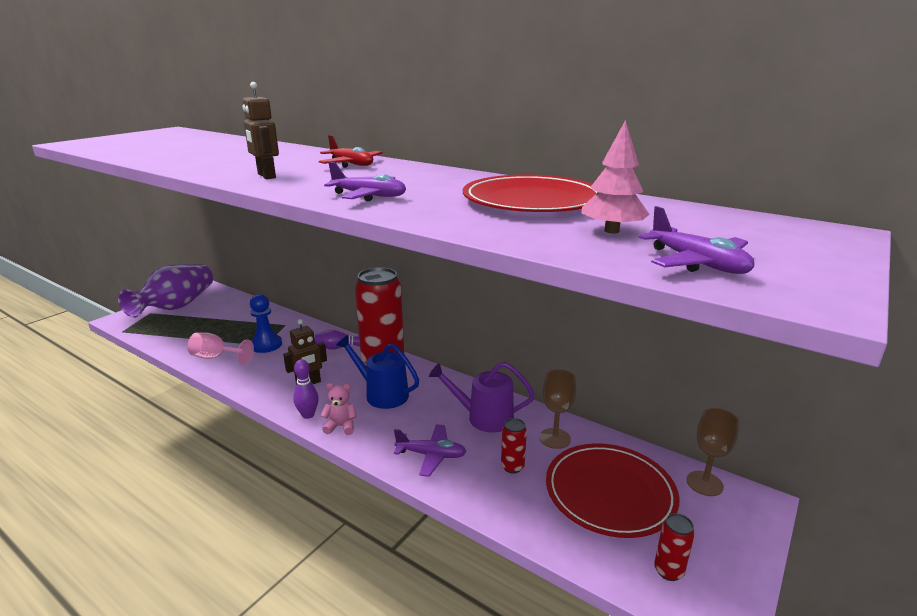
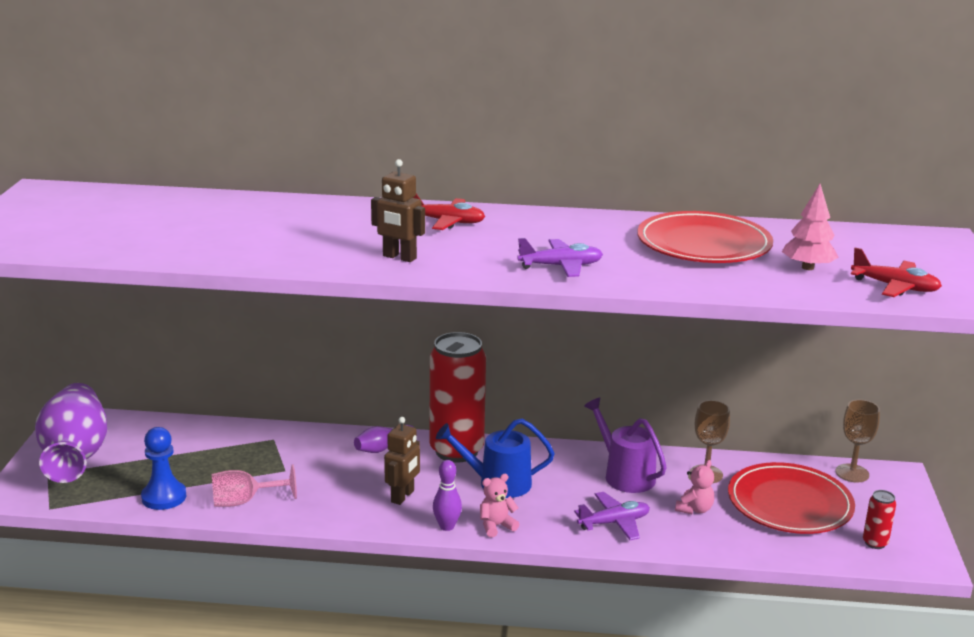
camera: 30 degrees left, 0 degrees up
(266, 345) = (287, 469): blue pawn -> blue pawn (164, 497)
(484, 417) = (625, 475): purple watering can -> purple watering can turned 75 degrees clockwise
(512, 467) = (694, 509): red can -> pink teddy bear
(697, 263) = (895, 287): purple plane -> red plane

